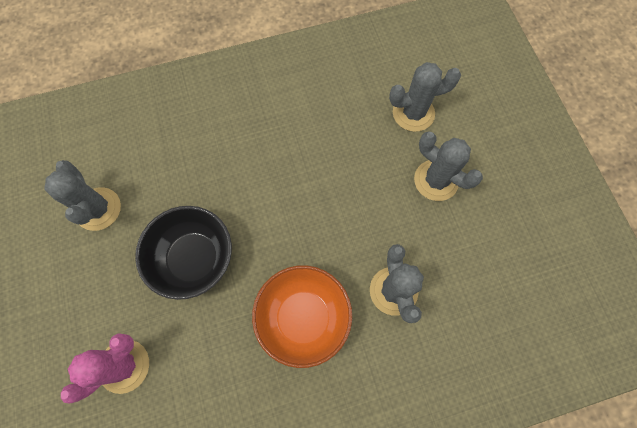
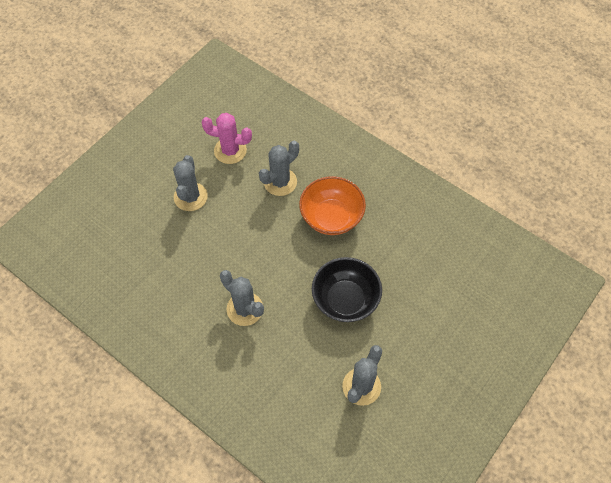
camera: 125 degrees left, 10 degrees down
(124, 366) = (433, 291): pink cactus -> pink cactus (230, 151)
(413, 113) = (146, 236): grey cactus -> grey cactus (245, 309)

